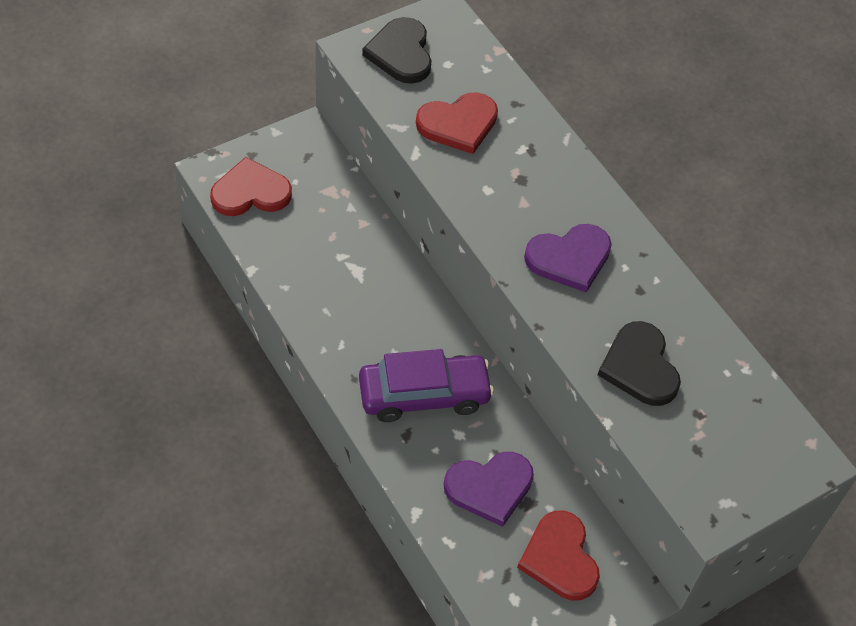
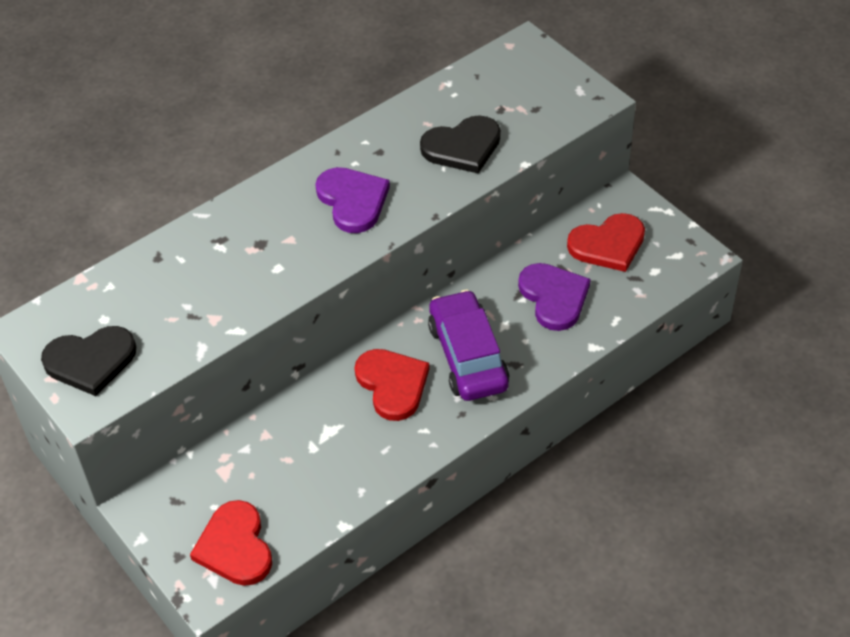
camera: 90 degrees left, 5 degrees down
(458, 124) = (192, 300): red heart -> red heart (392, 384)

